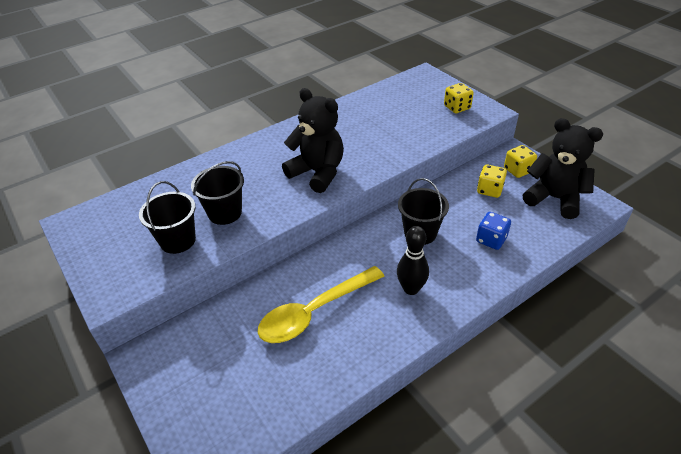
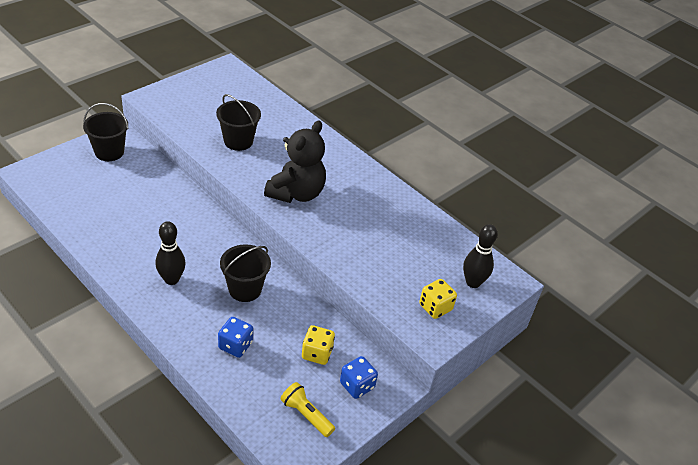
camera: 75 degrees right, 0 degrees up
(178, 240) = (205, 120): black bucket -> black bucket (109, 152)
(315, 312) = (150, 219): yellow spoon -> none
(428, 89) = (473, 282): none -> black bowling pin
(517, 170) = (357, 385): yellow dice -> blue dice
(554, 198) = (306, 415): black teddy bear -> yellow flashlight

